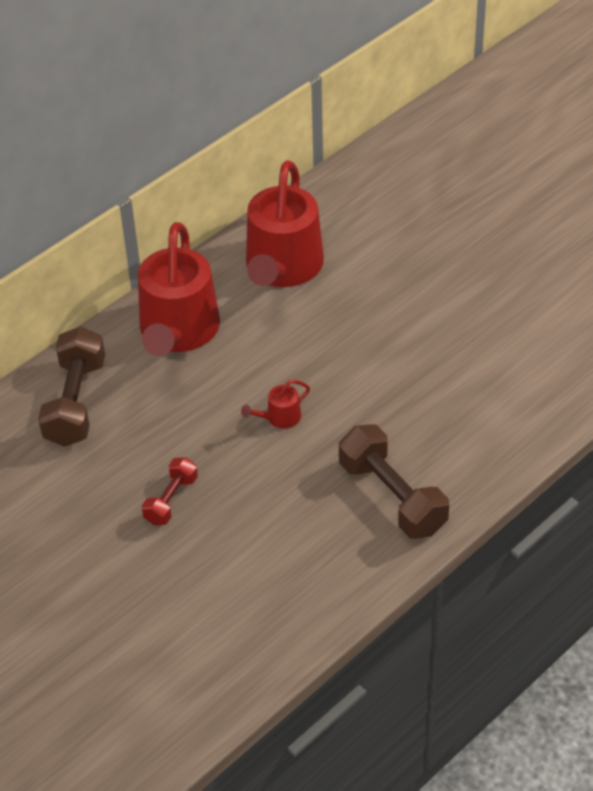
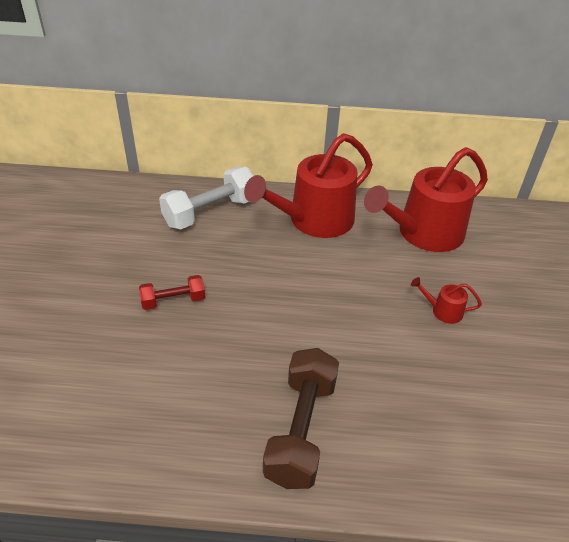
camera: 45 degrees right, 5 degrees down
(75, 402) = (210, 212): brown dumbbell -> white dumbbell
(279, 417) = (302, 310): red watering can -> red watering can (443, 311)

